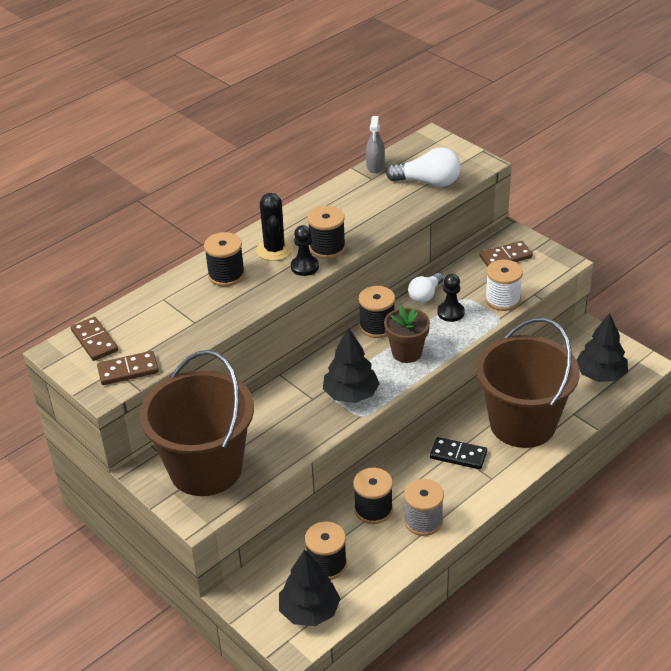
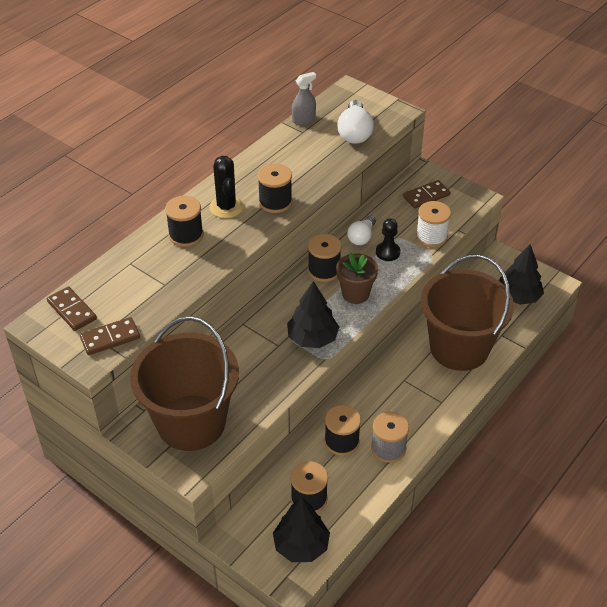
camera: 10 degrees left, 5 degrees up
(304, 267) = (258, 222): black pawn -> none
(375, 166) = (303, 119): grey spray bottle -> grey spray bottle turned 120 degrees counterclockwise
(428, 182) = (355, 132): white light bulb -> white light bulb turned 90 degrees clockwise
(458, 455) = (408, 383): black domino -> none

